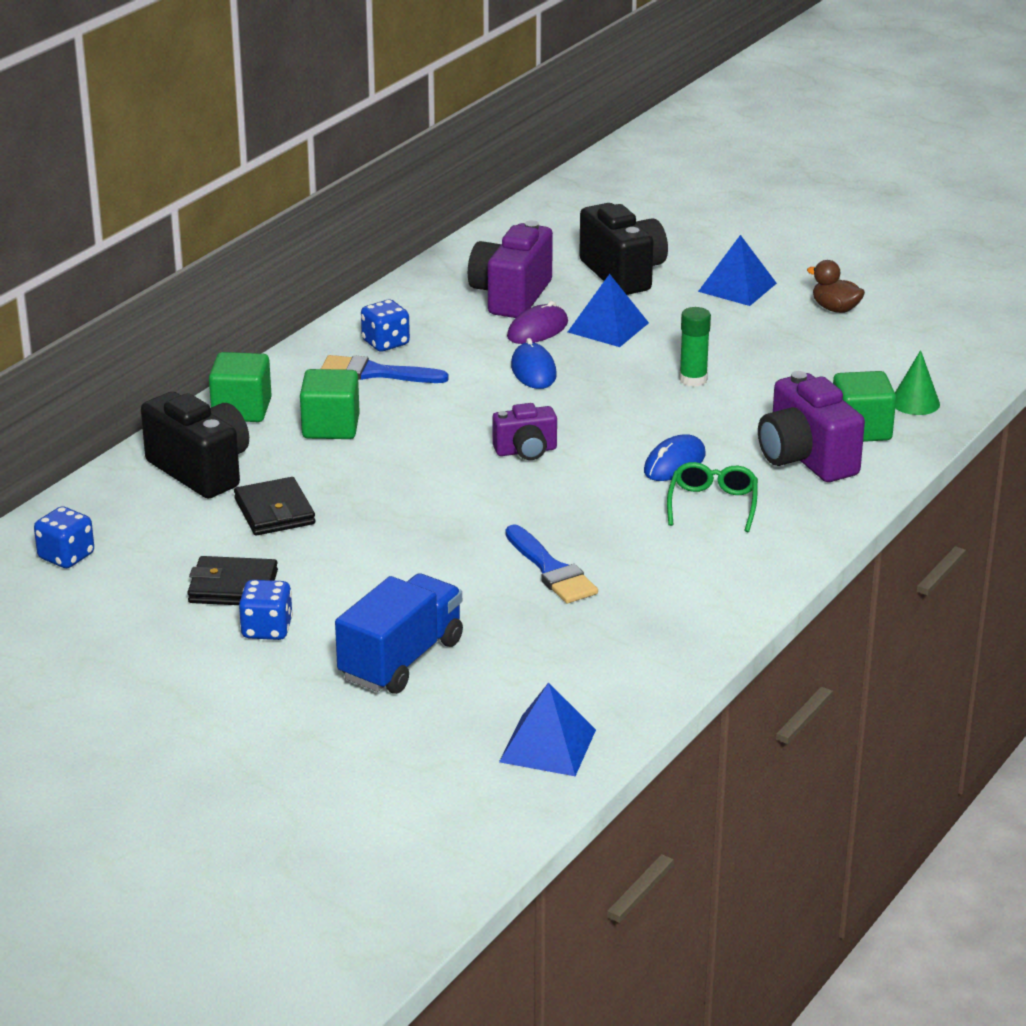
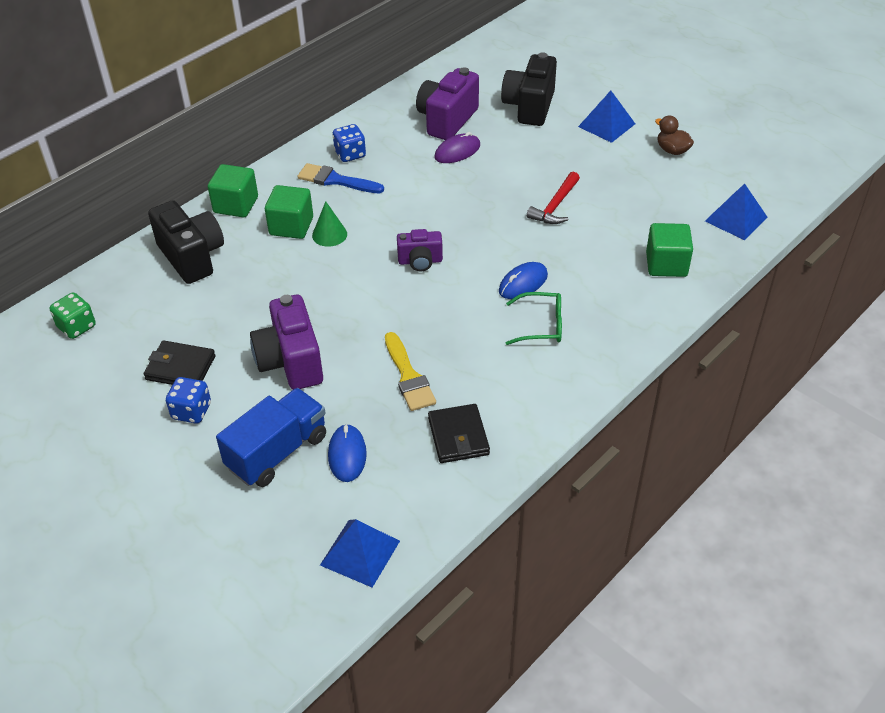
camera: 10 degrees right, 15 degrees up
(66, 556) = (77, 327): blue dice -> green dice
(274, 511) = (230, 300): black wallet -> black wallet (458, 436)
(533, 371) = (445, 188): blue mouse -> blue mouse (347, 455)
(551, 570) = (408, 376): blue brush -> yellow brush
(608, 327) = (507, 153): blue pyramid -> blue pyramid (736, 219)
(623, 274) = (529, 107): black camera -> black camera turned 150 degrees counterclockwise
(693, 379) = (555, 206): green glue stick -> red hammer
(712, 504) = (541, 325): green glasses -> green glasses turned 75 degrees clockwise
(805, 459) = (619, 288): purple camera -> purple camera (291, 361)
(915, 402) = (712, 242): green cone -> green cone (329, 234)

